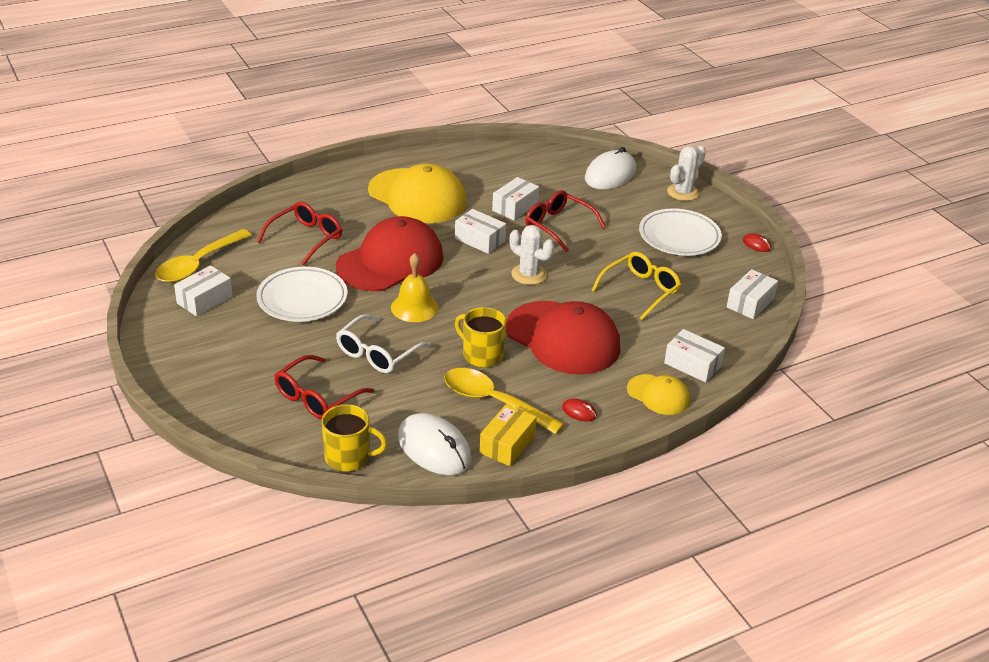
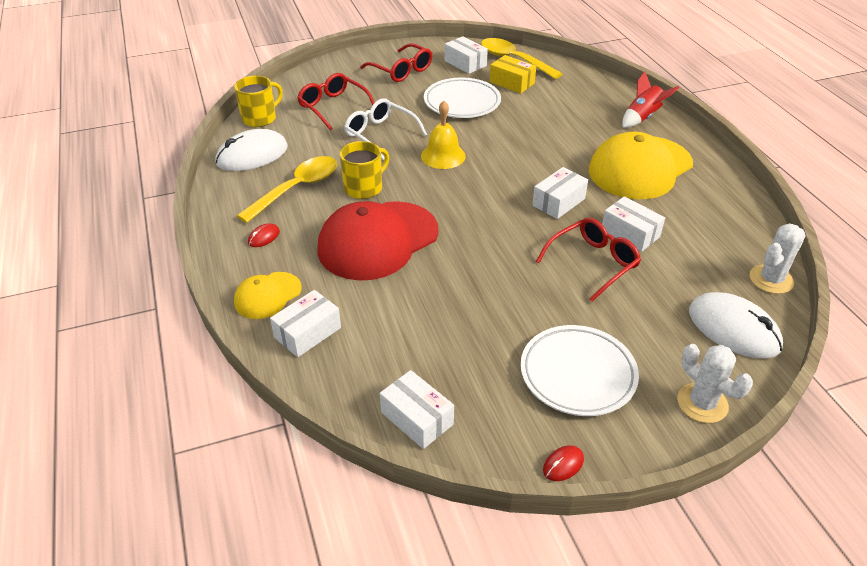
camera: 100 degrees right, 5 degrees up
(306, 238) = (555, 105): red glasses -> red glasses (401, 70)
(328, 189) = (642, 117): none -> red rocket
(349, 457) = (260, 118): yellow mug -> yellow mug turned 150 degrees counterclockwise
(390, 261) = (517, 146): red cap -> none
(507, 444) = (239, 191): yellow box -> yellow box (512, 83)
(529, 274) = (492, 230): white cactus -> white cactus (771, 279)
(640, 290) = (455, 313): yellow glasses -> none

